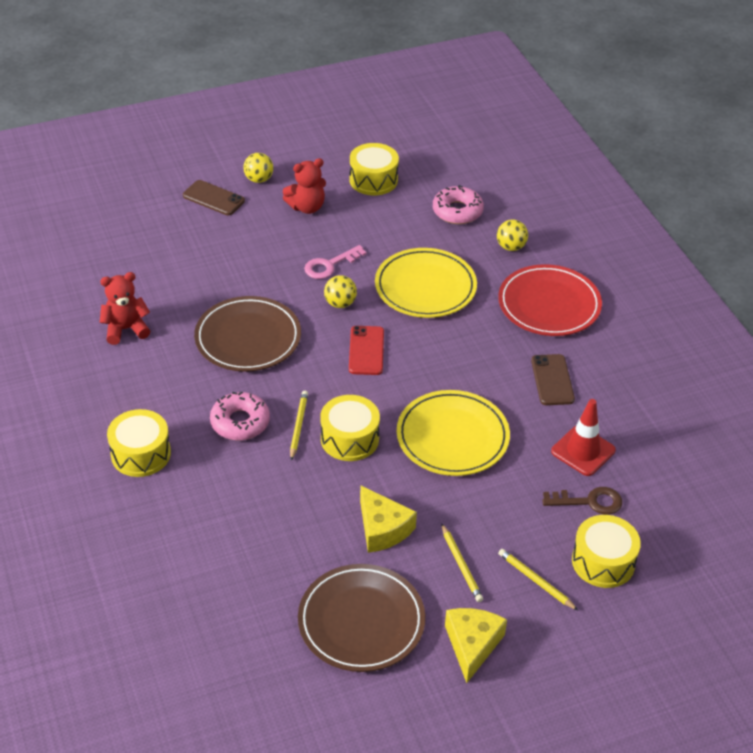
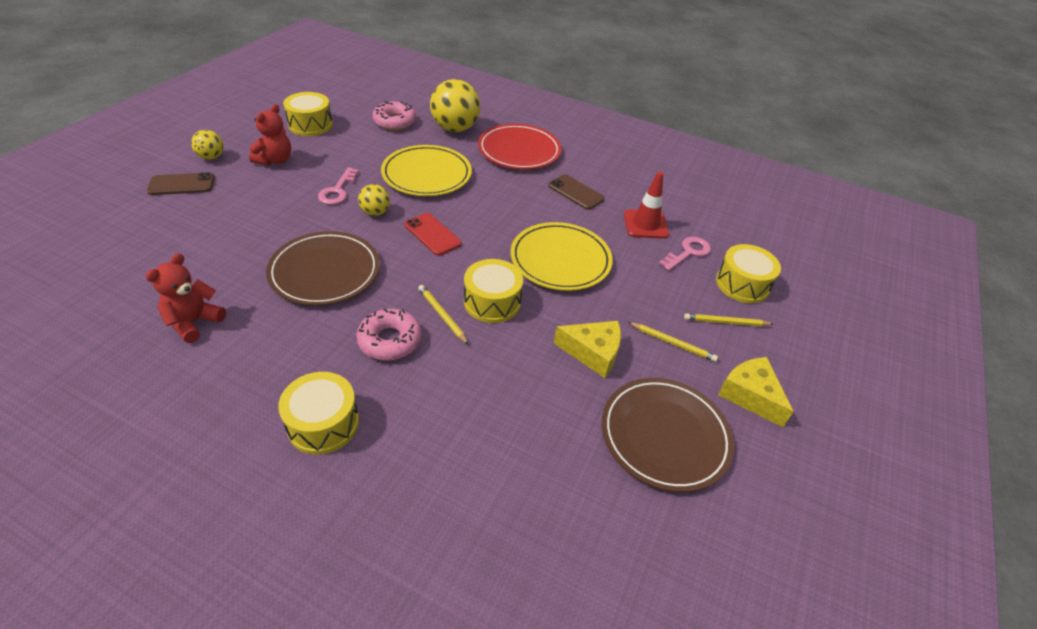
camera: 45 degrees left, 0 degrees up
(511, 247) = (455, 128): yellow ball -> yellow ball, size x1.92
(589, 501) = (688, 252): brown key -> pink key

